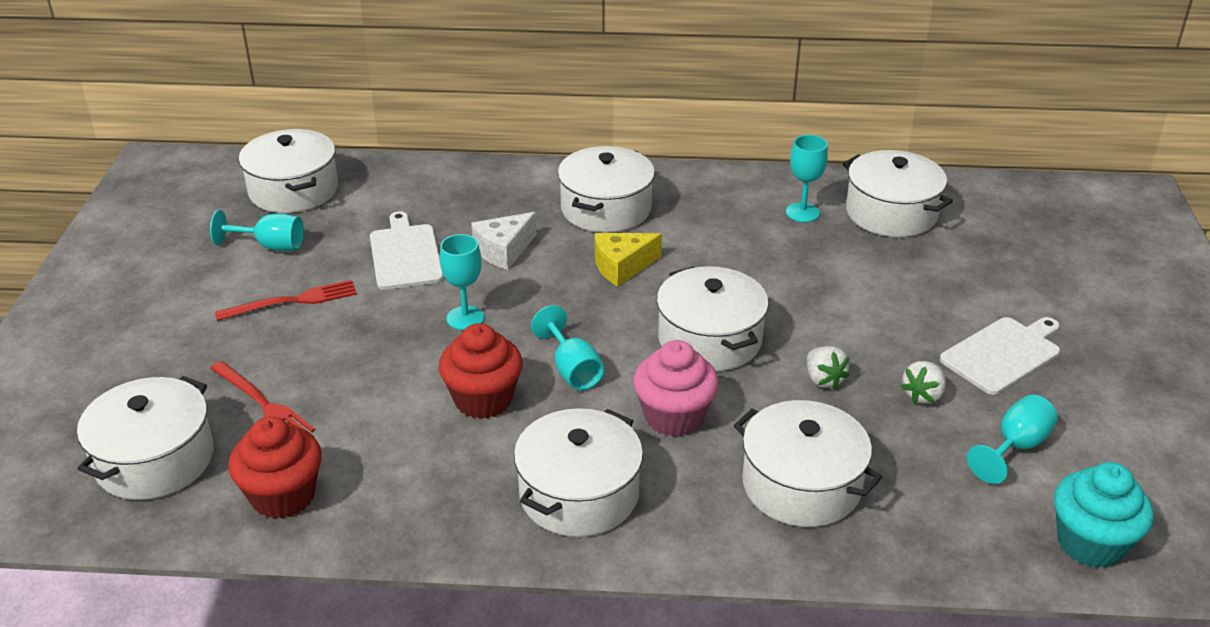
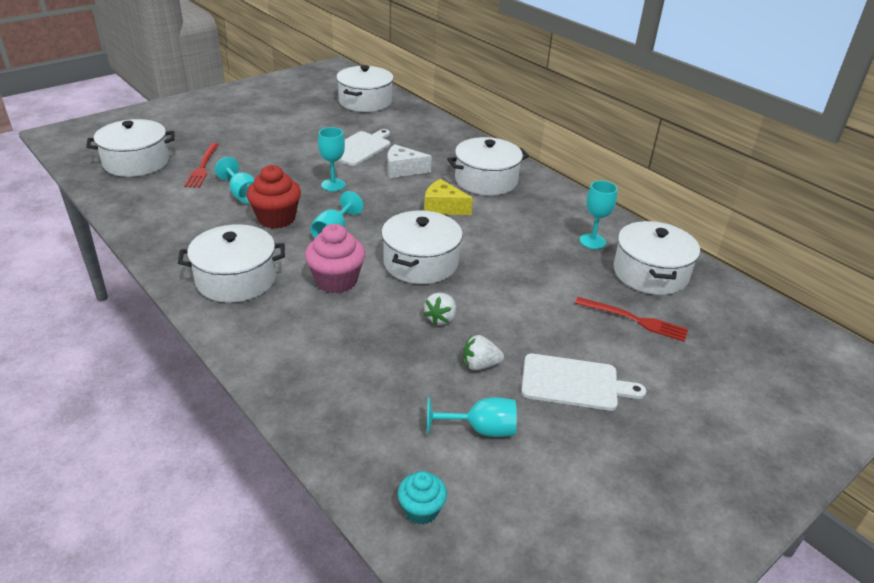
camera: 45 degrees right, 0 degrees up
(271, 246) = (316, 116): turquoise goblet -> turquoise goblet (242, 194)
(283, 496) = (145, 201): red cupcake -> none
(292, 301) = (284, 139): red fork -> red fork (635, 320)
(801, 485) = (331, 352): white pot -> none
(1090, 543) = (421, 510): turquoise cupcake -> turquoise cupcake, size x0.59

